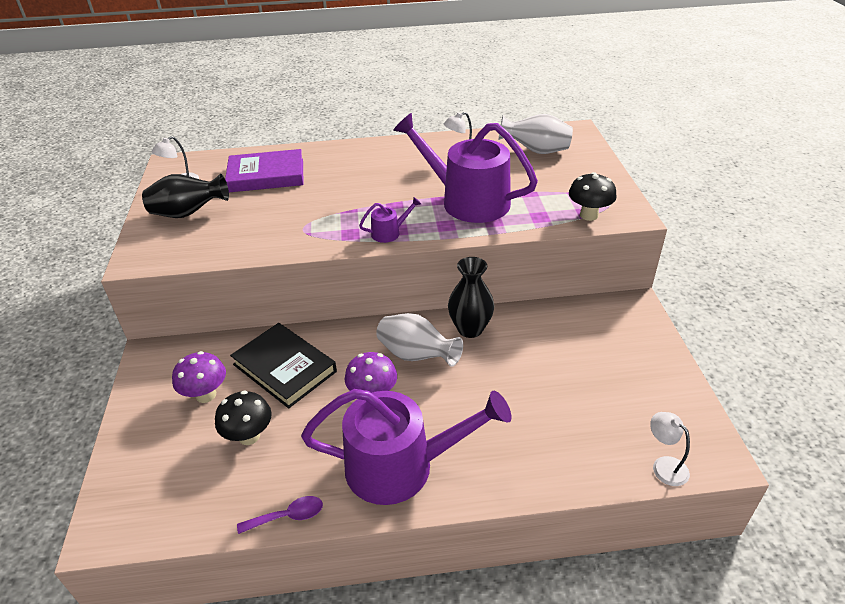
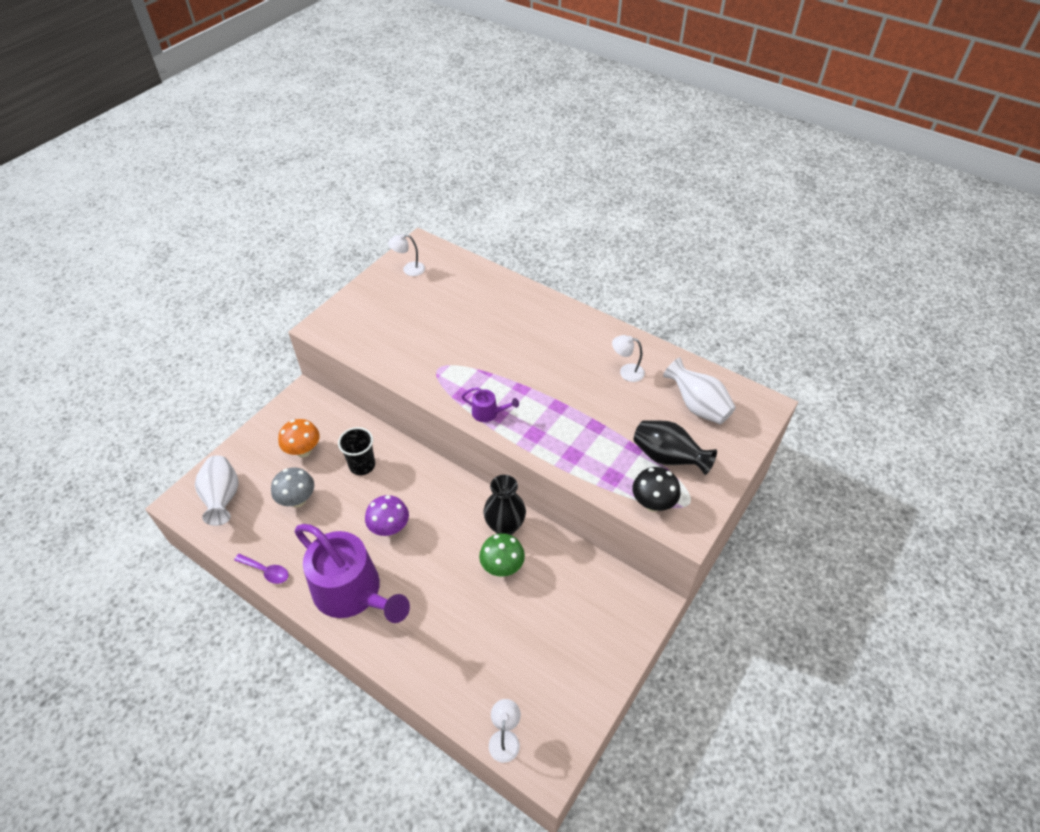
camera: 40 degrees right, 10 degrees up
(188, 213) = (385, 304): black vase -> black vase (668, 458)
(206, 395) = (303, 451): purple mushroom -> orange mushroom
(249, 436) = (298, 500): black mushroom -> grey mushroom
(266, 175) = (467, 298): purple book -> none
(284, 368) = (362, 465): black book -> black cup
(416, 355) = (447, 520): white vase -> white vase (223, 498)
(468, 201) = (577, 422): purple watering can -> none
(504, 356) = (502, 567): none -> green mushroom

